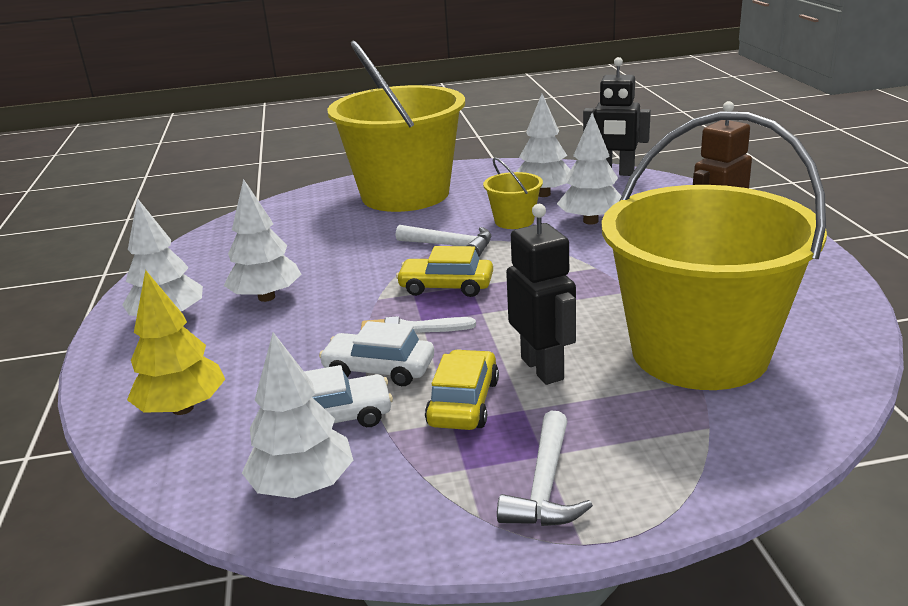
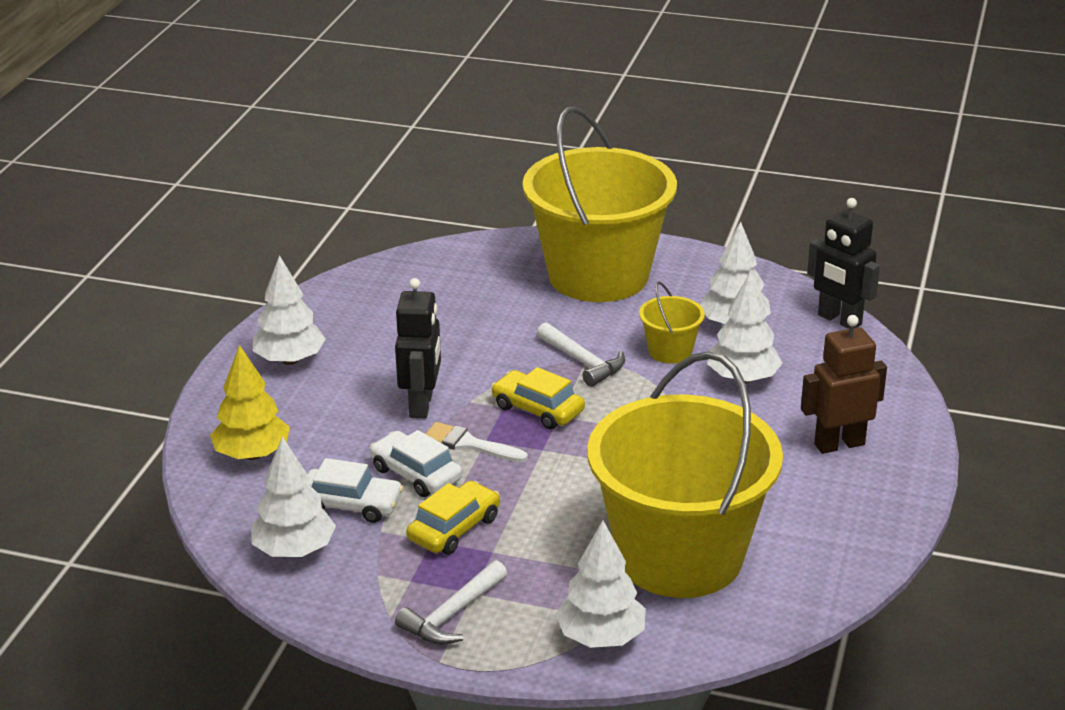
camera: 25 degrees right, 5 degrees up
(266, 297) = (380, 365): white tree -> white tree (601, 637)
(543, 368) = (540, 522): black robot -> black robot (422, 405)

